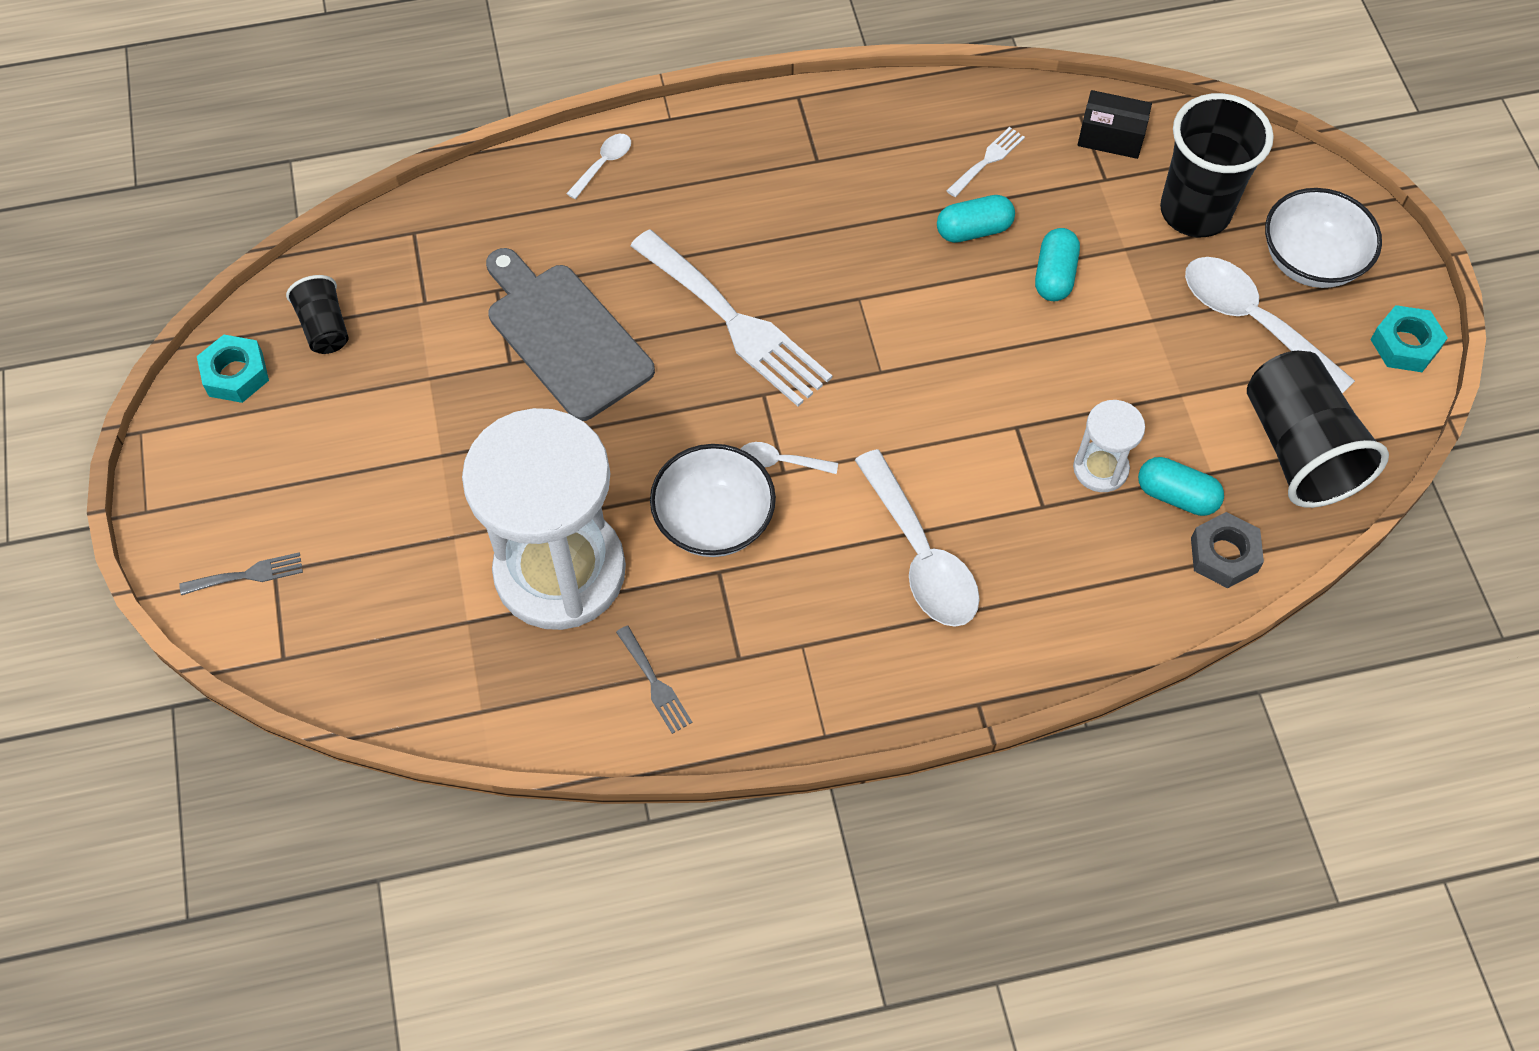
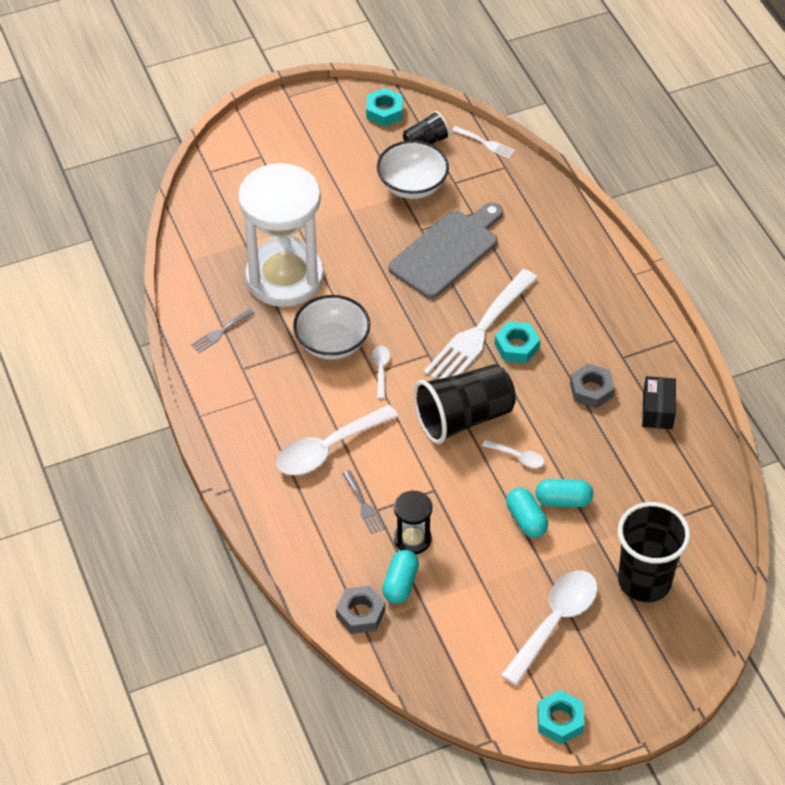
camera: 80 degrees right, 10 degrees down
(248, 575) = (257, 146): grey fork -> grey fork (363, 505)
(604, 164) = (585, 247): white spoon -> white spoon (518, 457)
(772, 280) = (516, 346): none -> turquoise nut
(869, 207) = (591, 390): none -> grey nut
(973, 230) = (589, 450): turquoise capsule -> turquoise capsule (526, 520)
(988, 160) = (653, 452): white fork -> white fork (486, 143)
(1100, 468) = (412, 539): white hourglass -> black hourglass
(1111, 136) = (698, 524): black box -> black box (657, 410)
(1299, 449) = (453, 655): black cup -> black cup (463, 418)
(1311, 261) = (620, 657): white bowl -> white bowl (412, 185)

